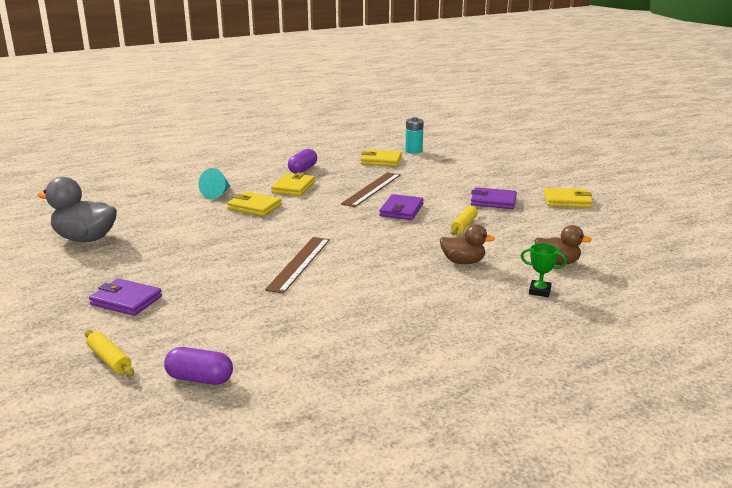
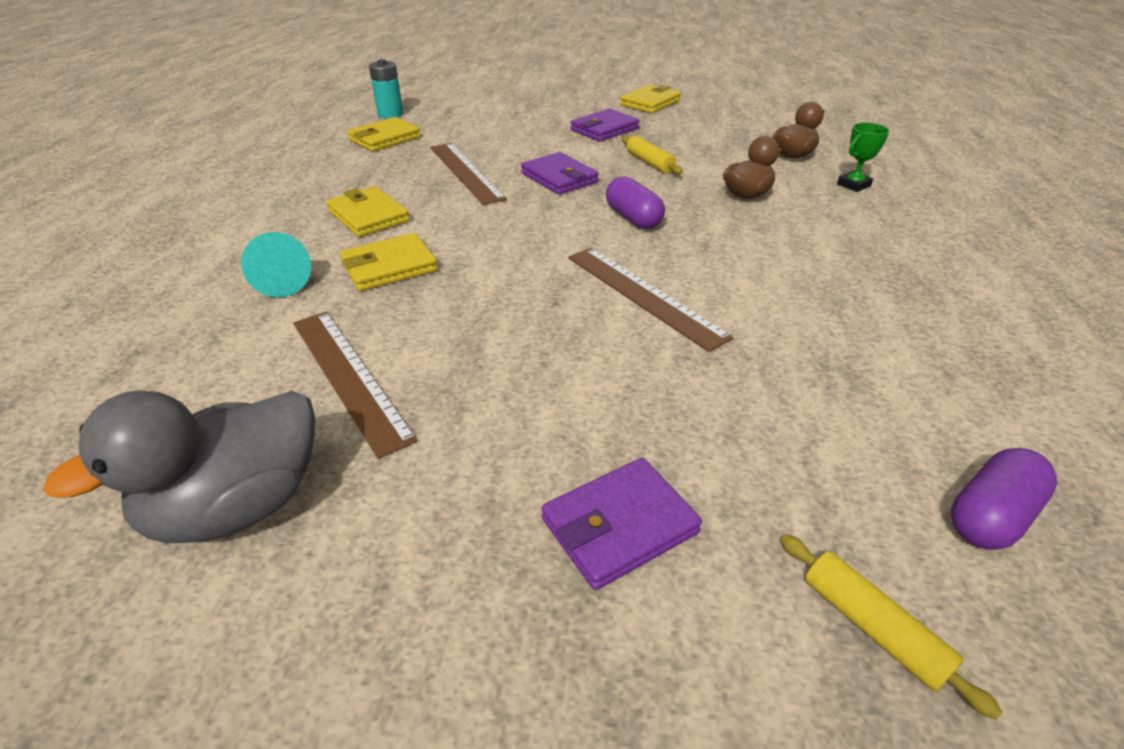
camera: 55 degrees left, 15 degrees up
(109, 359) = (872, 627): yellow rolling pin -> yellow rolling pin turned 60 degrees clockwise
(168, 228) = (349, 377): none -> brown ruler
(303, 169) = (316, 190): purple capsule -> purple capsule (633, 218)

